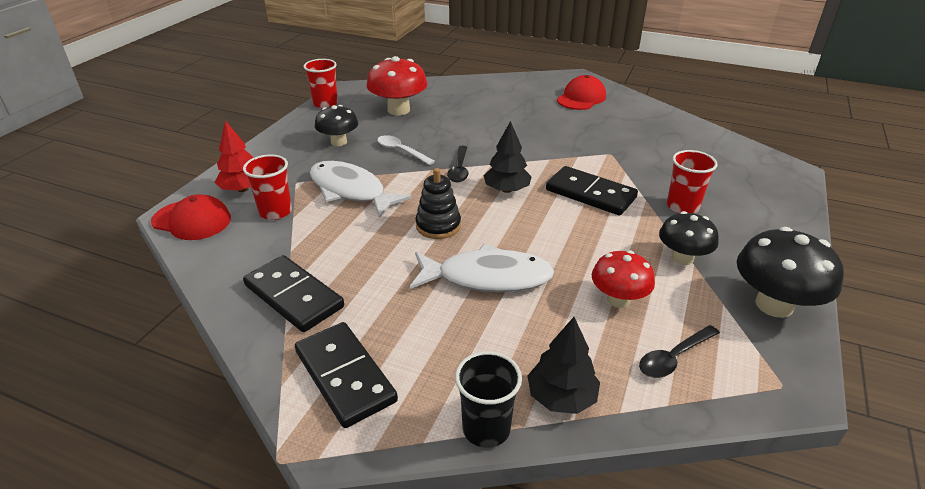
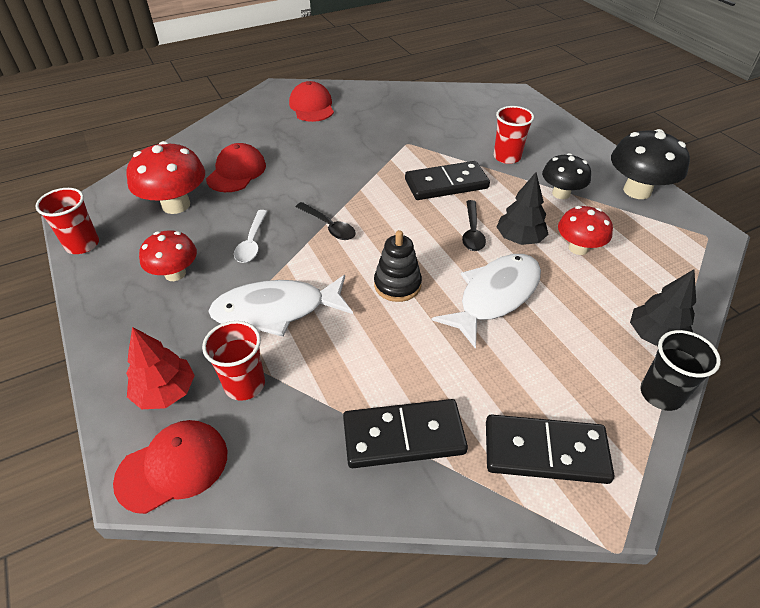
camera: 50 degrees left, 10 degrees up
(339, 142) = (175, 274): black mushroom -> red mushroom
(401, 151) = (252, 243): white spoon -> white spoon turned 75 degrees counterclockwise
(461, 111) = (236, 172): none -> red cap
(506, 190) = (391, 219): black tree -> black tree (519, 239)
(673, 358) = (653, 261): black spoon -> black spoon (472, 232)

